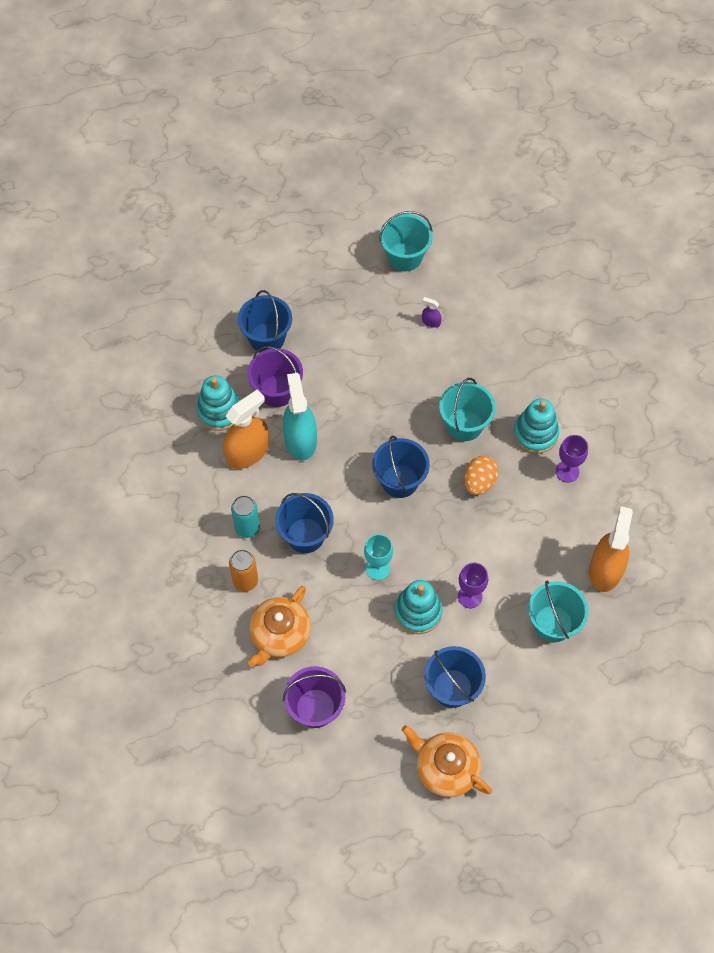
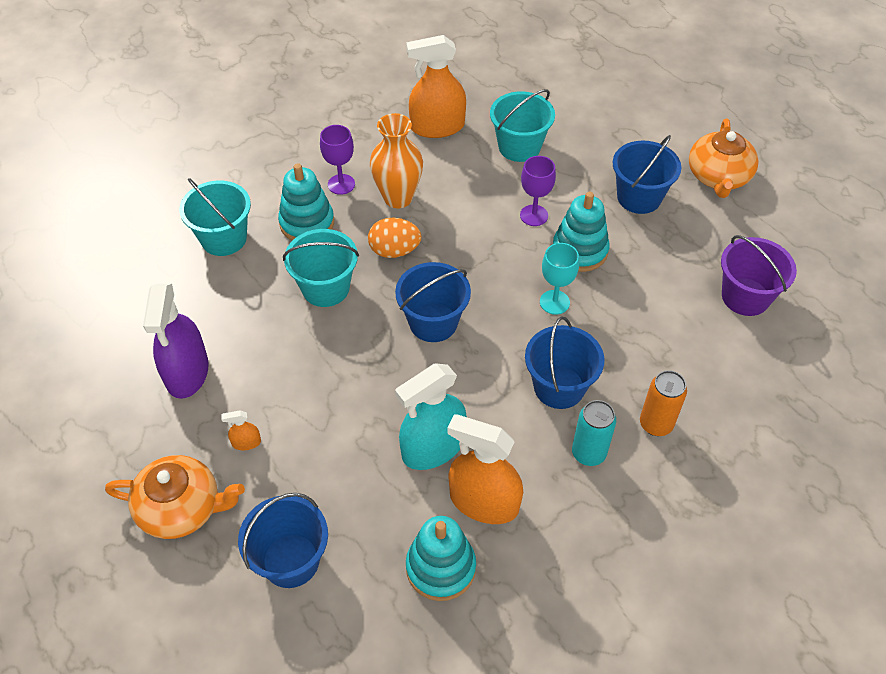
camera: 115 degrees left, 10 degrees down
(277, 391) = (373, 508): purple bucket -> none
(280, 635) = (693, 361): orange teapot -> orange teapot (182, 508)
(359, 339) = (246, 442): none -> orange spray bottle
(404, 256) = (85, 441): turquoise bucket -> turquoise bucket (224, 238)
(431, 322) = (187, 372): purple spray bottle -> purple spray bottle, size x2.38
(534, 506) = (398, 198): none -> orange vase

